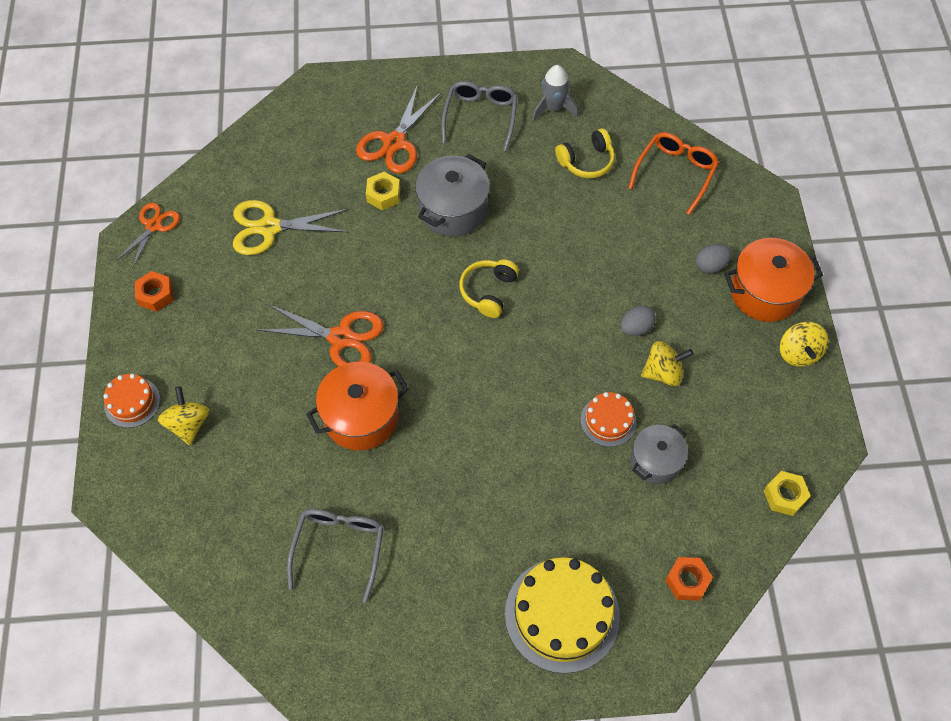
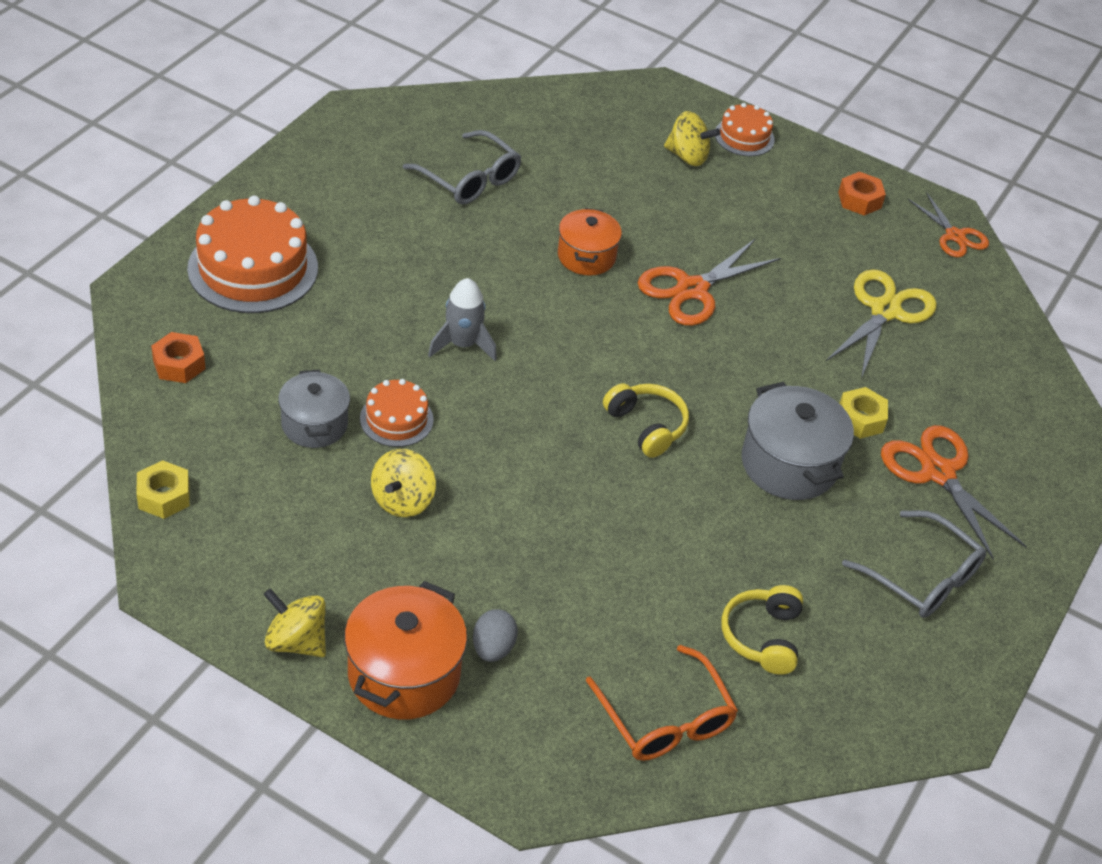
camera: 120 degrees right, 15 degrees down
(361, 417) = (586, 256): orange pot -> orange pot, size x0.66
(553, 108) = (884, 663): grey rocket -> grey rocket (463, 344)
(562, 614) = (253, 268): yellow cake -> orange cake
(635, 328) = (480, 516): grey egg -> none

